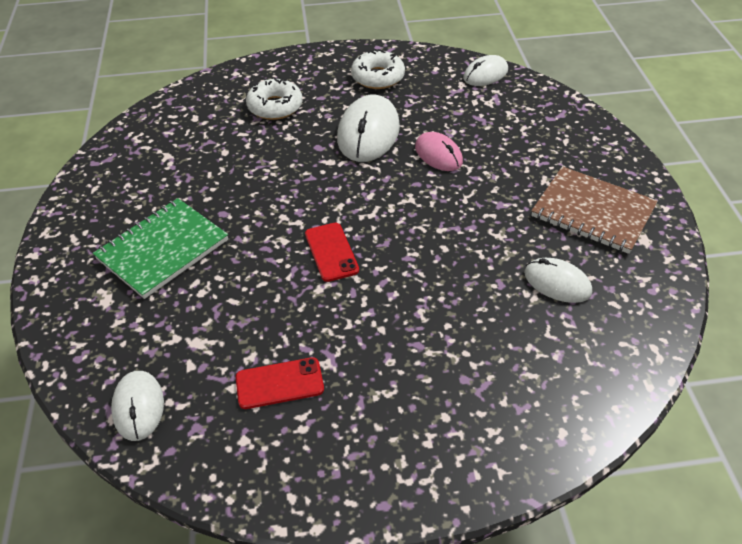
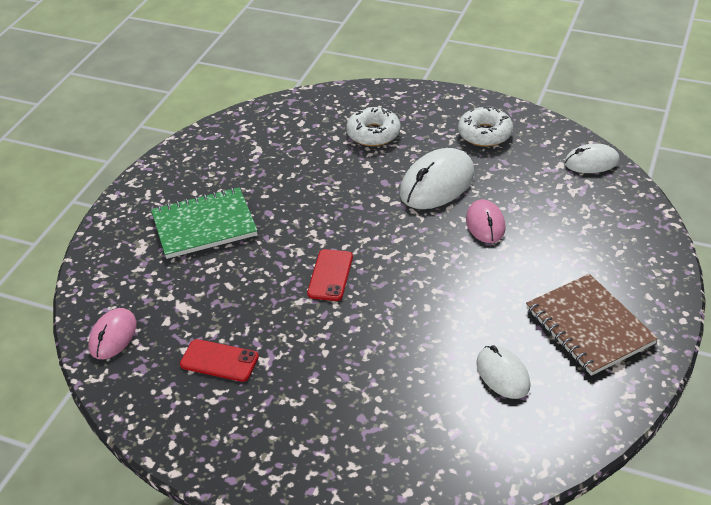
camera: 30 degrees right, 5 degrees down
(138, 407) = (113, 336): white mouse -> pink mouse

